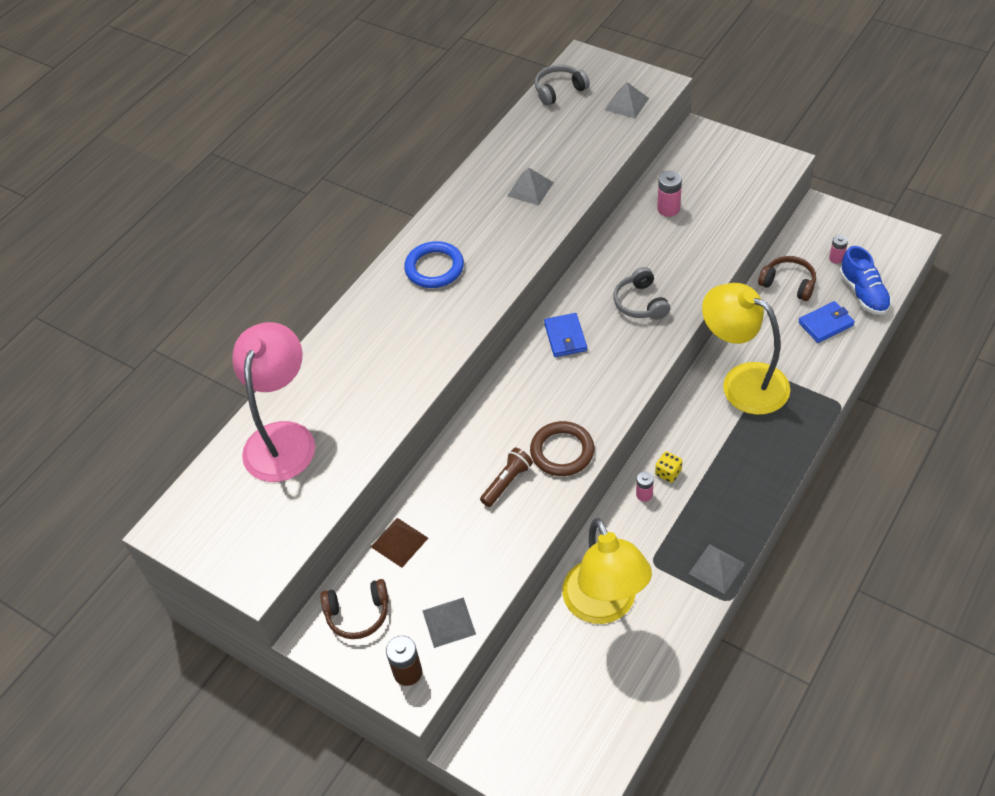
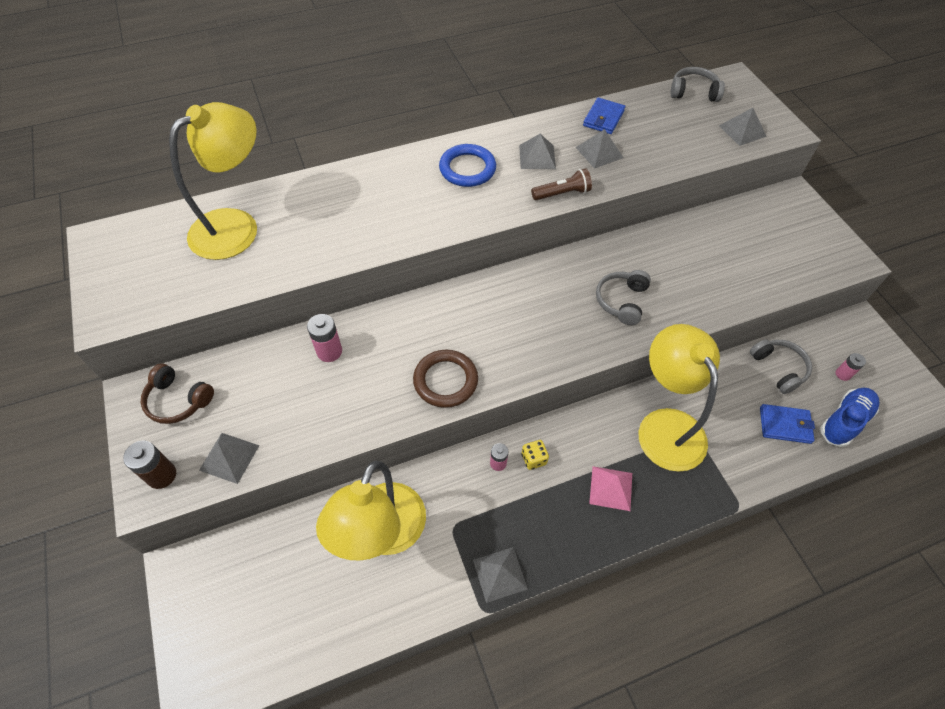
camera: 30 degrees right, 5 degrees up
(283, 438) = (236, 226): pink lamp -> yellow lamp
(399, 542) = (260, 366): brown pyramid -> none
(483, 223) = (537, 157): none -> grey pyramid
(507, 482) = (380, 375): brown flashlight -> brown flashlight (562, 193)
(565, 337) = (535, 290): blue wallet -> blue wallet (603, 118)
(668, 209) = (714, 240): pink battery -> pink battery (329, 351)
(742, 453) = (611, 488): none -> pink pyramid
(788, 283) = (778, 368): brown headphones -> grey headphones
(863, 293) = (844, 421): blue shoe -> blue shoe turned 150 degrees counterclockwise

